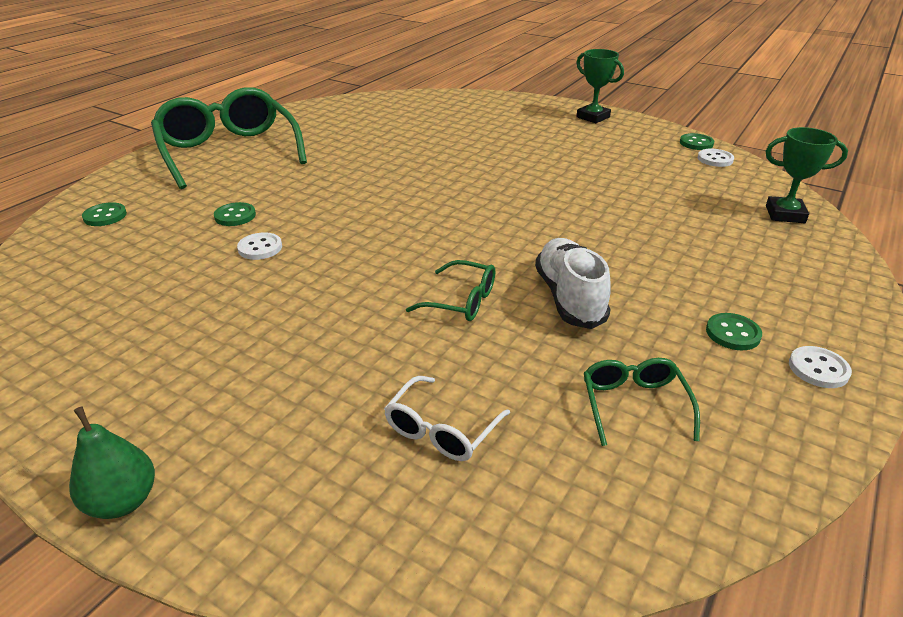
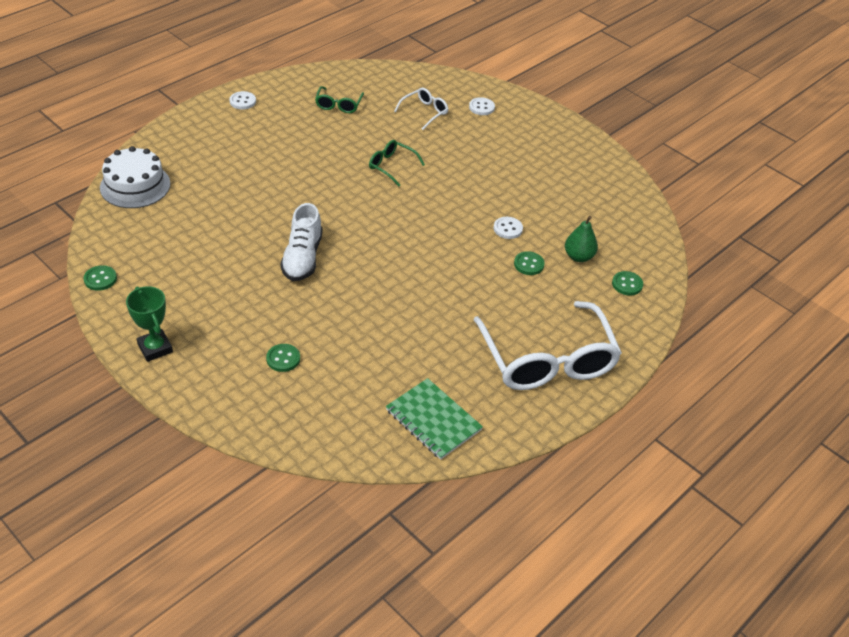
camera: 170 degrees left, 10 degrees up
(123, 501) = (549, 114): green pear -> green pear (578, 257)
(229, 151) = (547, 360): green glasses -> white glasses
(337, 113) = (433, 420): none -> green notebook
(569, 297) = (331, 156): white shoe -> white shoe (302, 258)
(715, 159) = (111, 253): white button -> white button (481, 107)
(732, 333) = (263, 122): green button -> green button (283, 359)
(785, 214) = (135, 185): green trophy -> white cake

